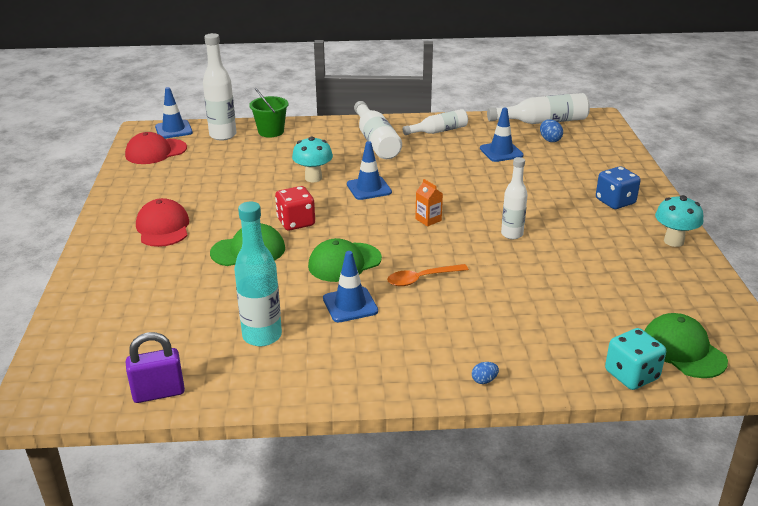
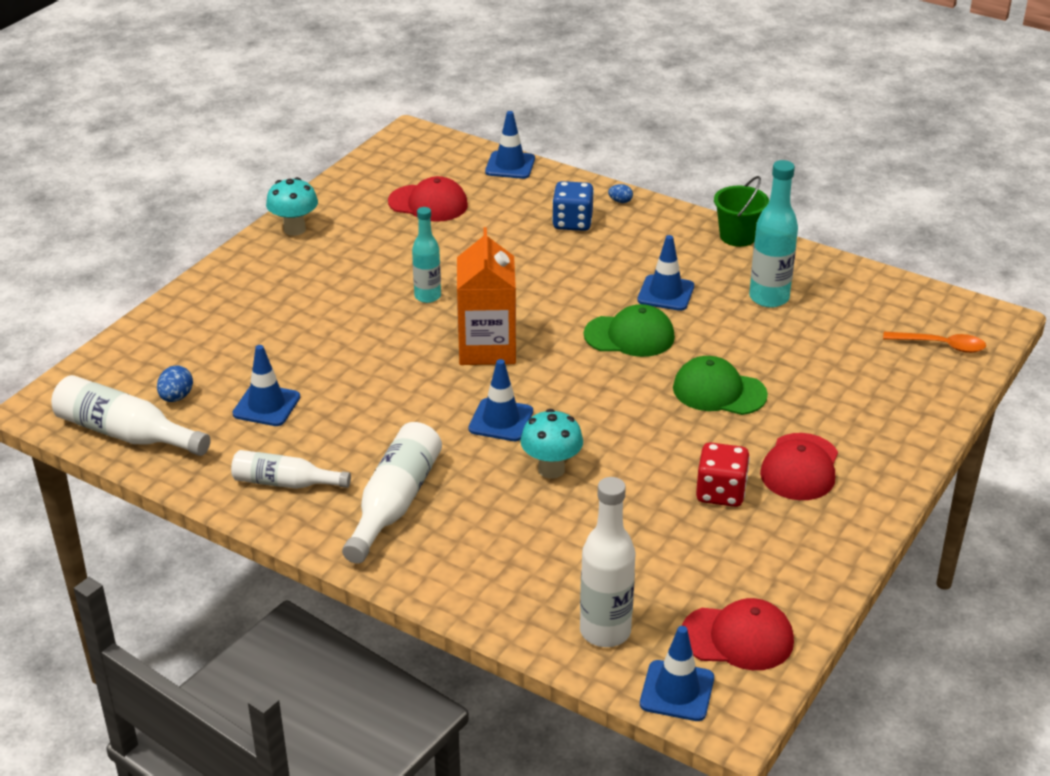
camera: 145 degrees left, 5 degrees up
(159, 393) = (885, 287): purple padlock -> none
(271, 132) = (522, 603): green bucket -> green bucket (738, 236)
(296, 222) = (635, 407): red dice -> red dice (720, 493)
(421, 279) = (574, 290): orange spoon -> orange spoon (941, 345)
(428, 219) = (487, 348): orange carton -> orange carton, size x2.27
(512, 234) = (427, 296): white bottle -> turquoise bottle
(615, 202) = (267, 286): blue dice -> blue dice (572, 222)
(628, 302) = (428, 203): none -> red cap
(631, 375) = (510, 165): turquoise dice -> blue traffic cone
(683, 350) = (447, 163): green cap -> none

